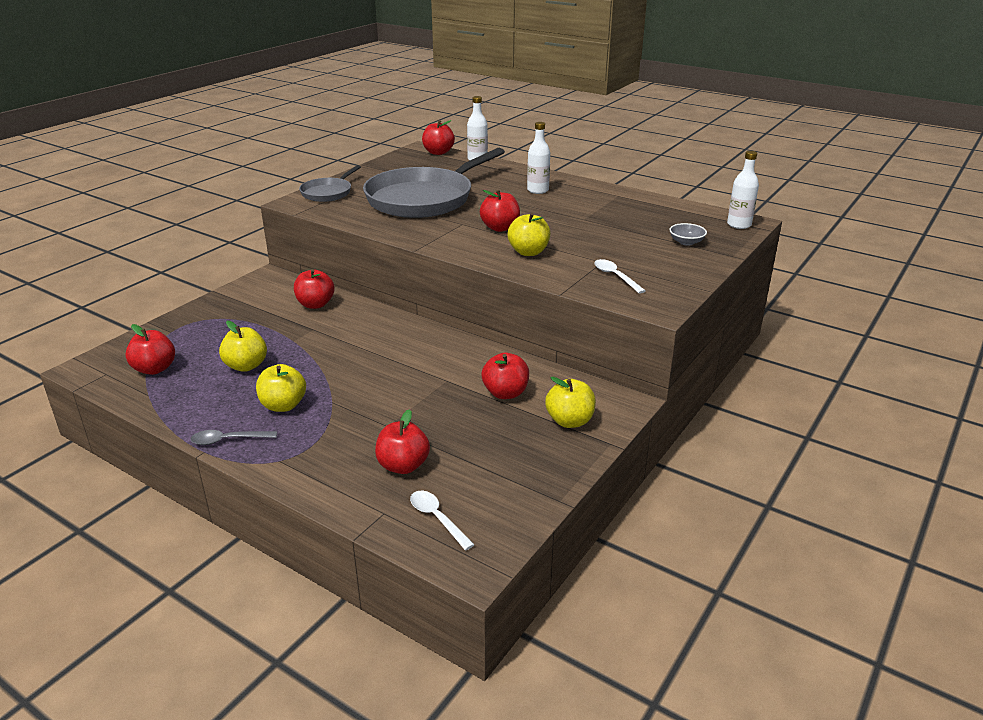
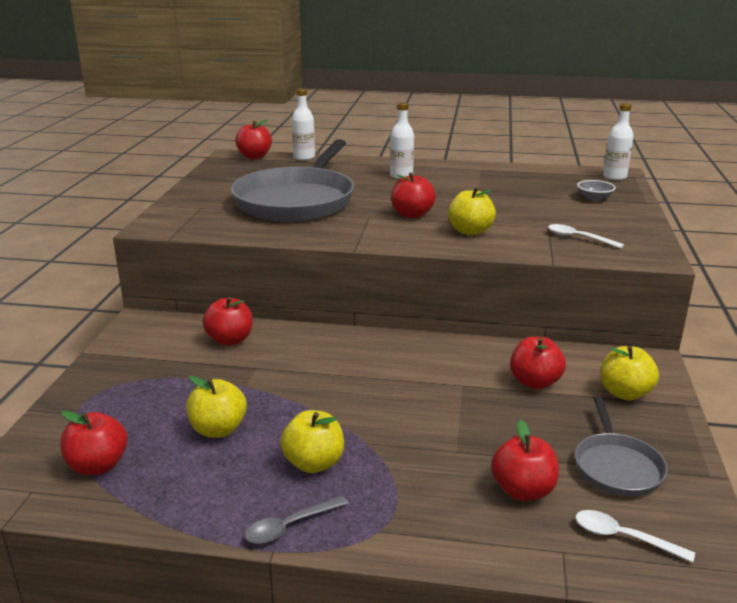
camera: 25 degrees left, 5 degrees down
(328, 193) = (181, 211): grey pan -> grey pan (617, 467)

